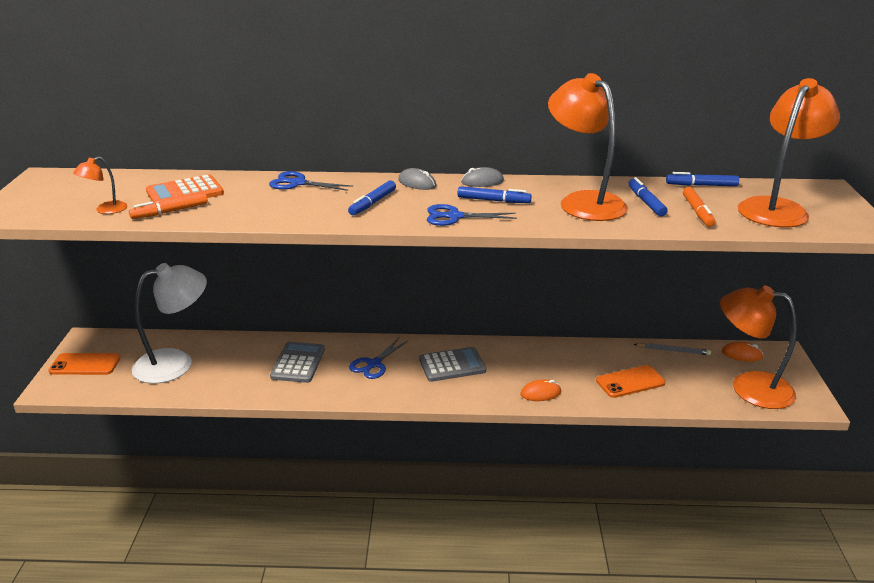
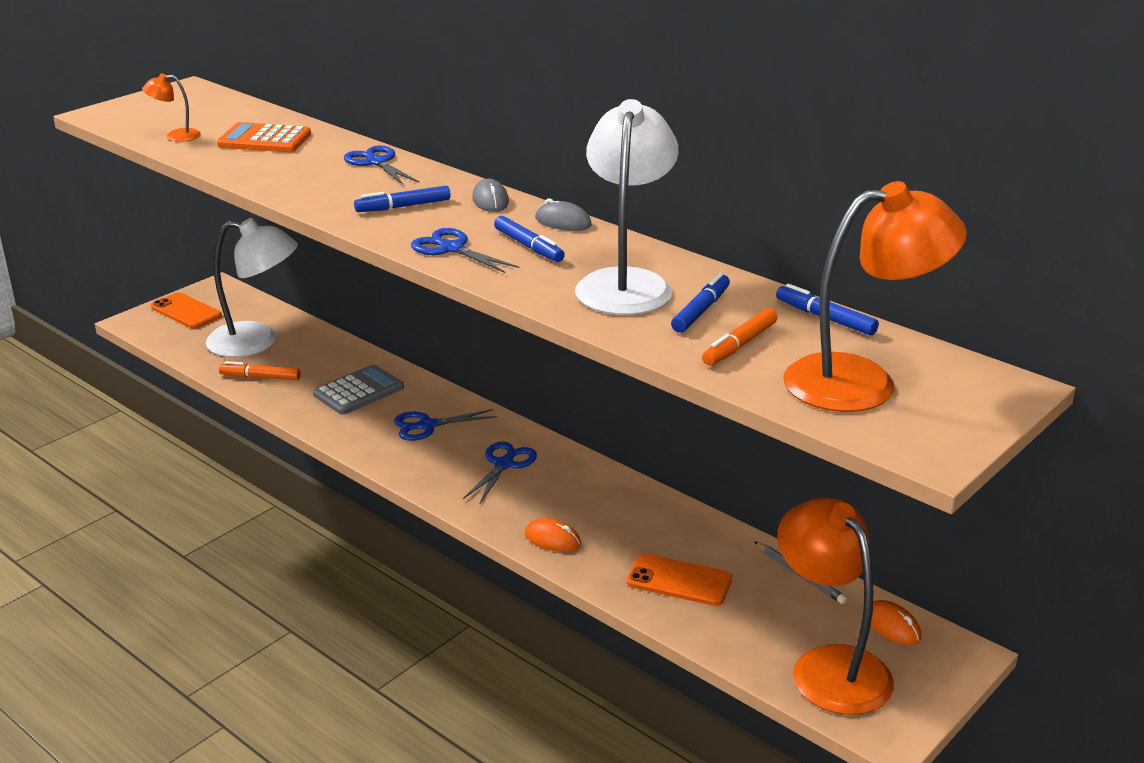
camera: 40 degrees right, 0 degrees up
(170, 212) = (219, 154): orange marker -> orange marker (260, 377)
(452, 365) = (504, 464): grey calculator -> blue scissors
(583, 202) = (626, 283): orange lamp -> white lamp

